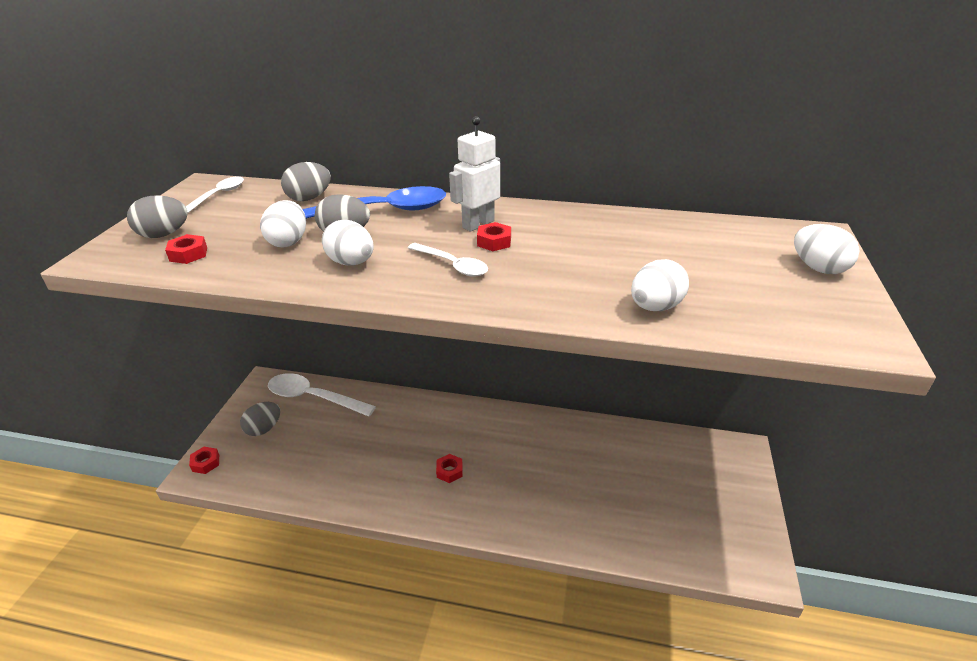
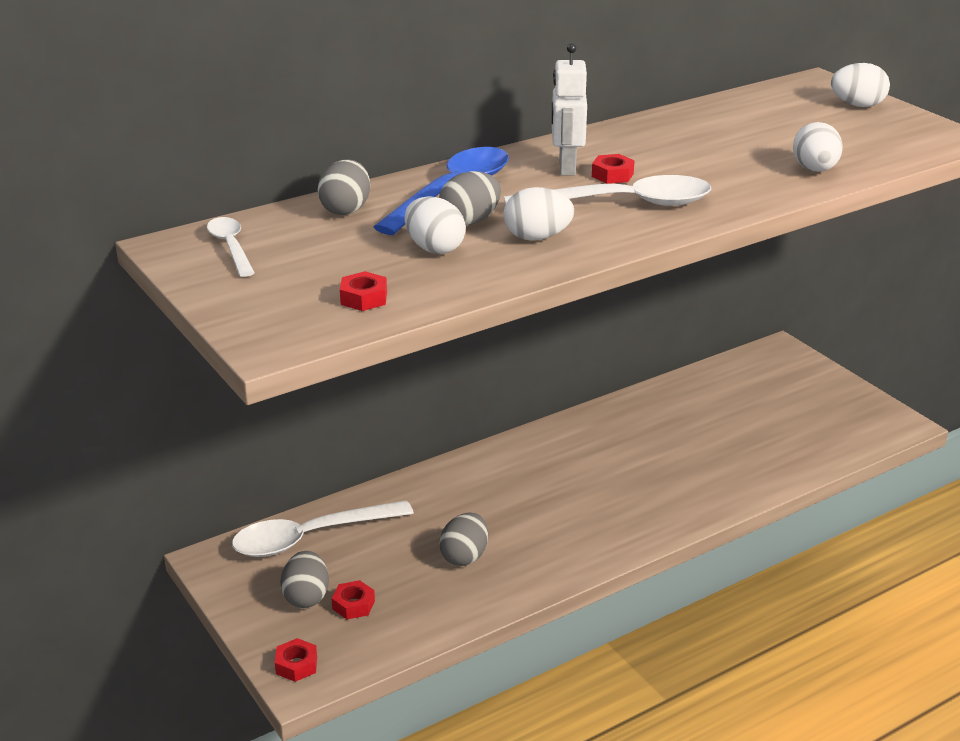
camera: 45 degrees left, 5 degrees down
(164, 235) = (283, 298): grey egg -> grey egg (464, 556)
(449, 471) = (573, 507): red nut -> red nut (353, 605)
(452, 265) = (622, 204): white spoon -> white spoon, size x1.81

